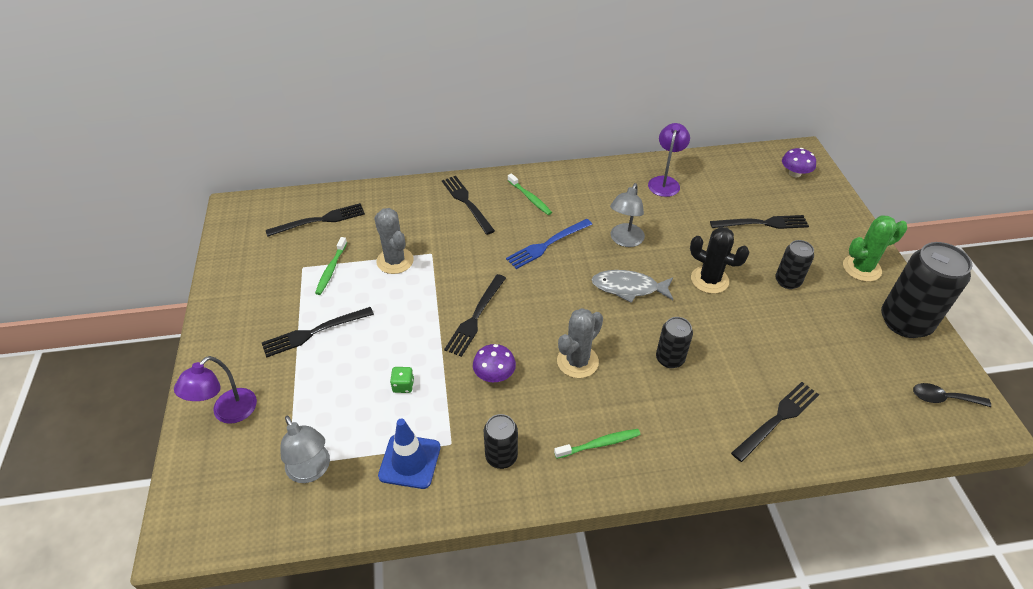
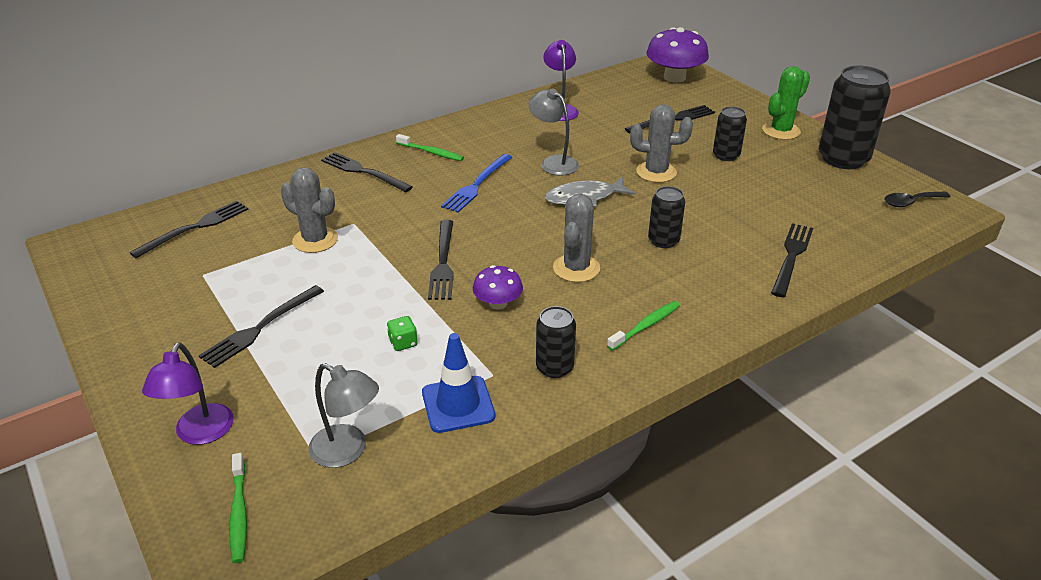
camera: 25 degrees left, 10 degrees down
(331, 270) = (241, 267): green toothbrush -> green toothbrush (239, 513)
(624, 240) = (553, 162): grey lamp -> grey lamp turned 135 degrees clockwise
(709, 280) = (656, 172): black cactus -> grey cactus
(794, 173) = (674, 77): purple mushroom -> purple mushroom, size x1.80

